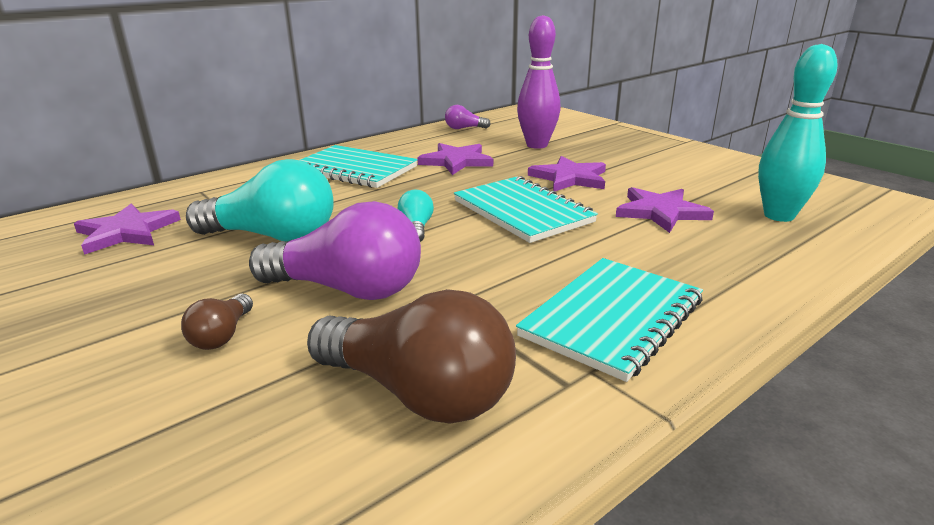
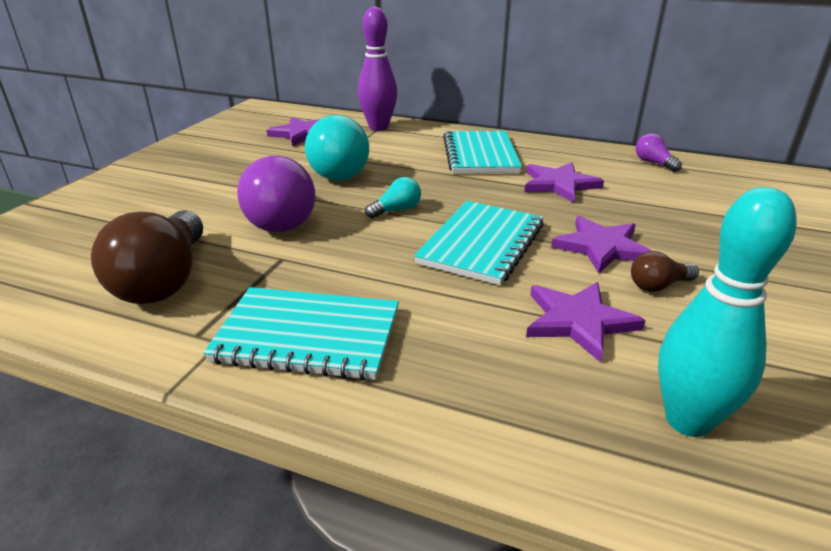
camera: 60 degrees right, 5 degrees up
(222, 335) = (201, 202): brown light bulb -> brown light bulb (658, 286)
(537, 145) = (671, 208): purple bowling pin -> purple bowling pin (378, 127)

